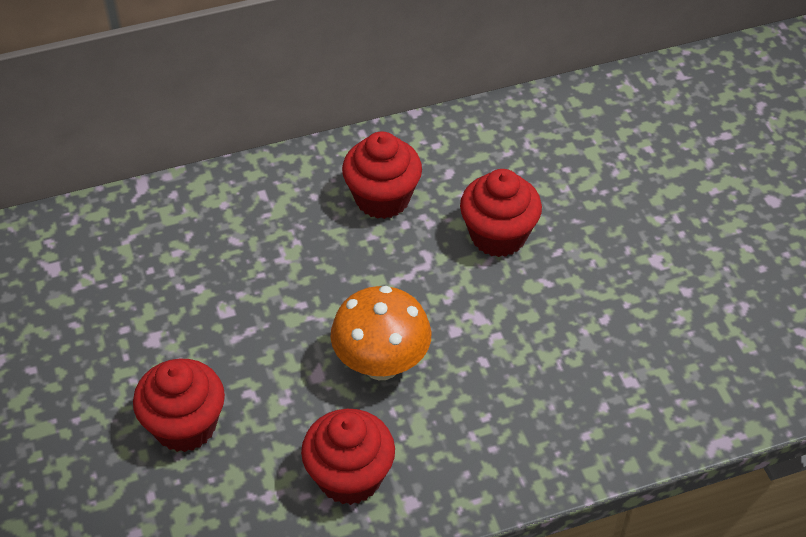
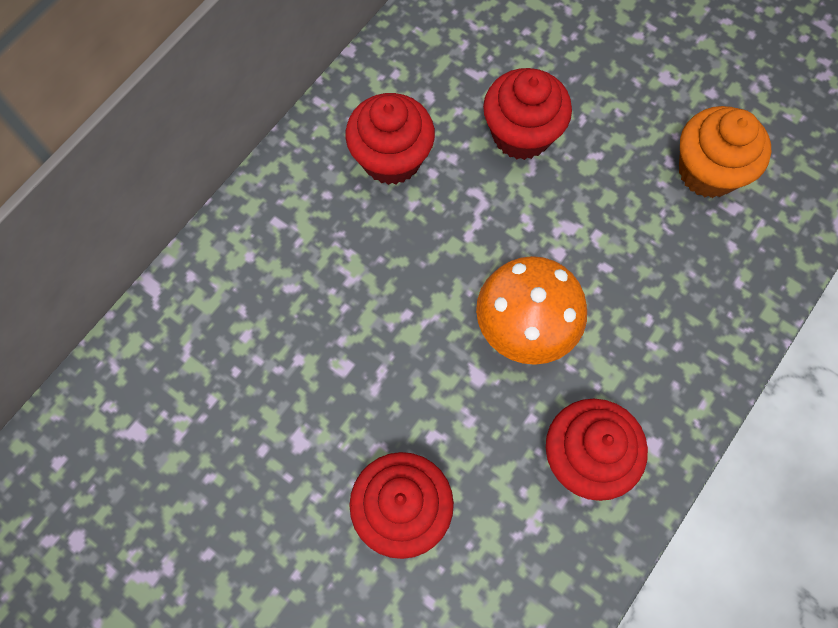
camera: 35 degrees left, 20 degrees up
(631, 343) = (707, 171): none -> orange cupcake

